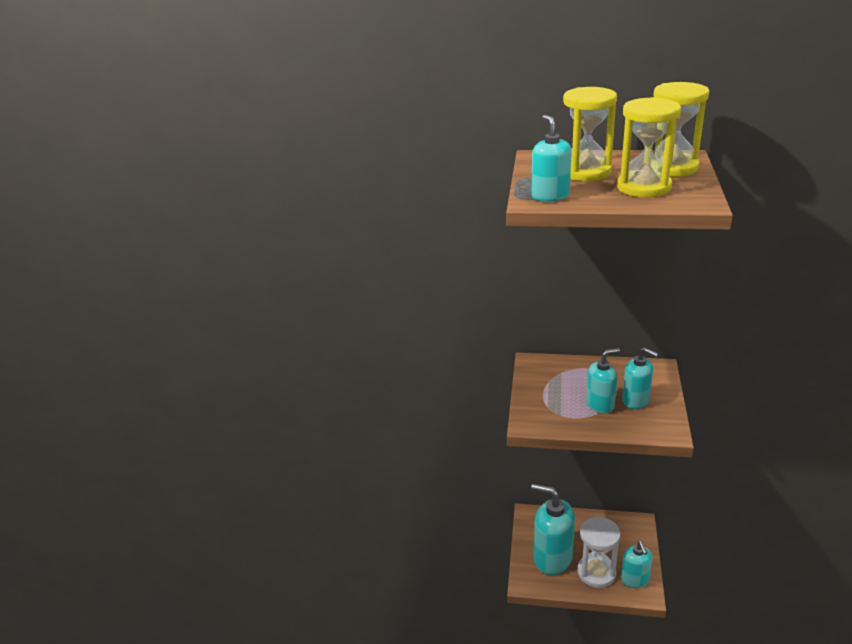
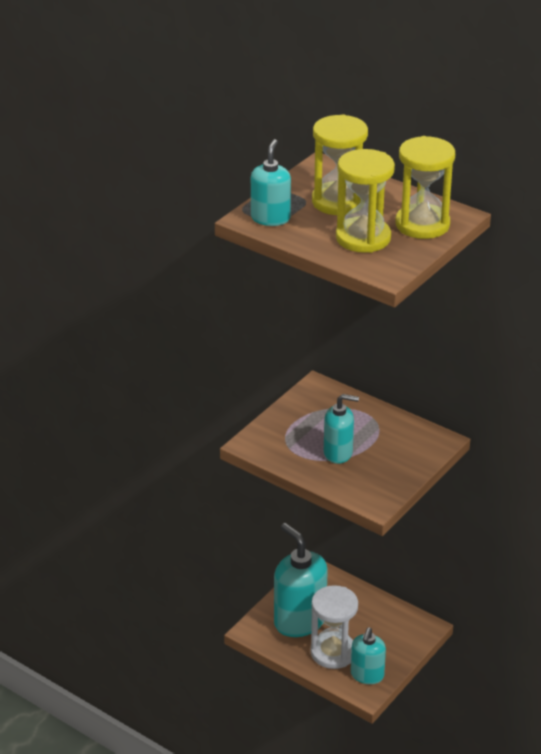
camera: 25 degrees right, 5 degrees up
(636, 400) = (377, 463): turquoise soap dispenser -> none

